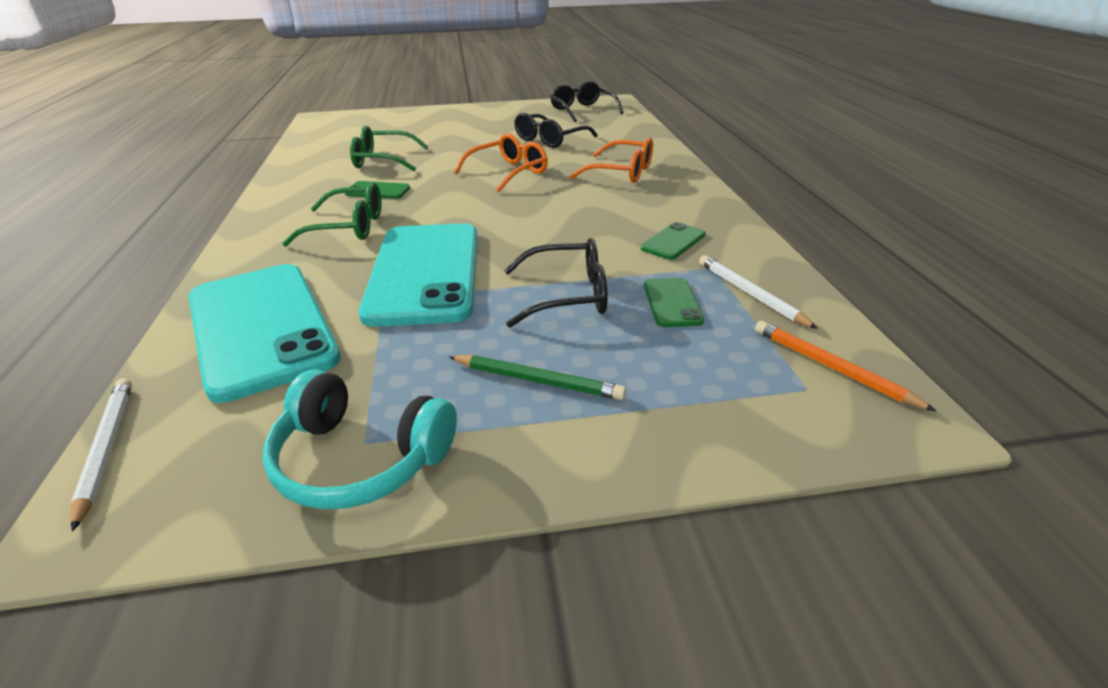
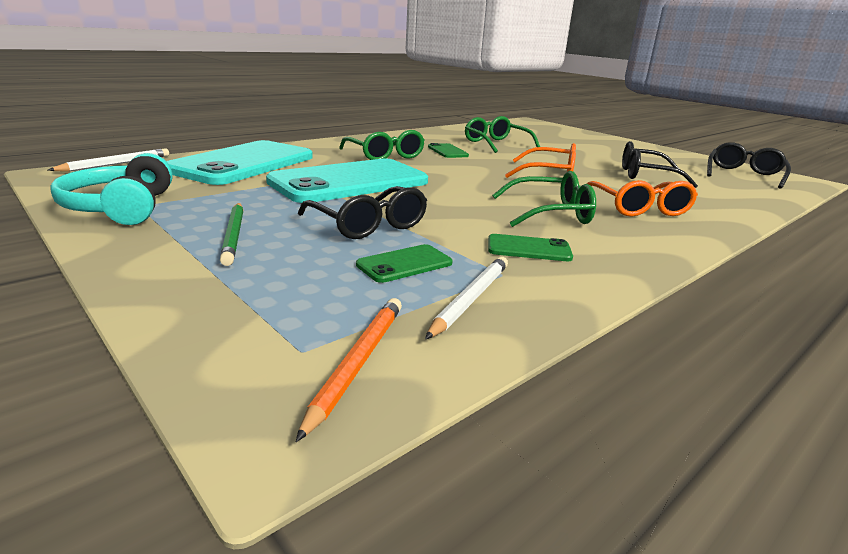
camera: 55 degrees right, 10 degrees down
(605, 207) = (551, 213): none -> green glasses

